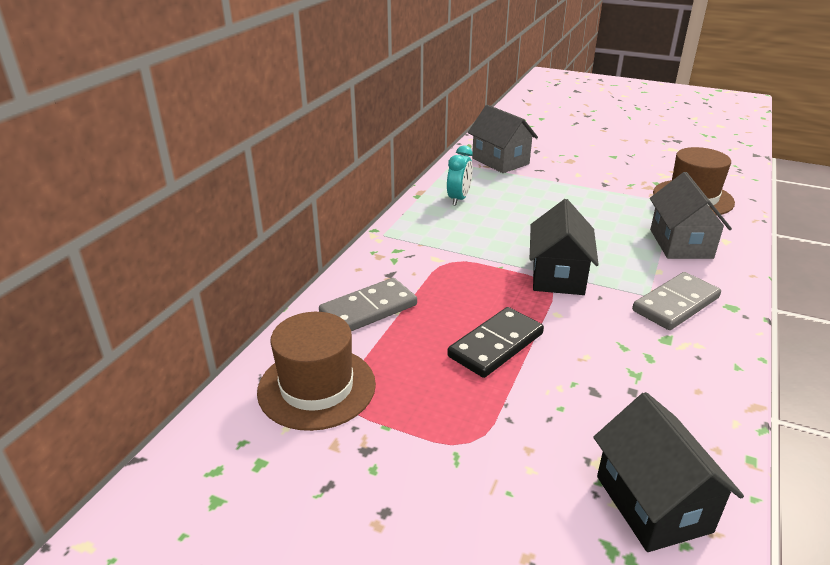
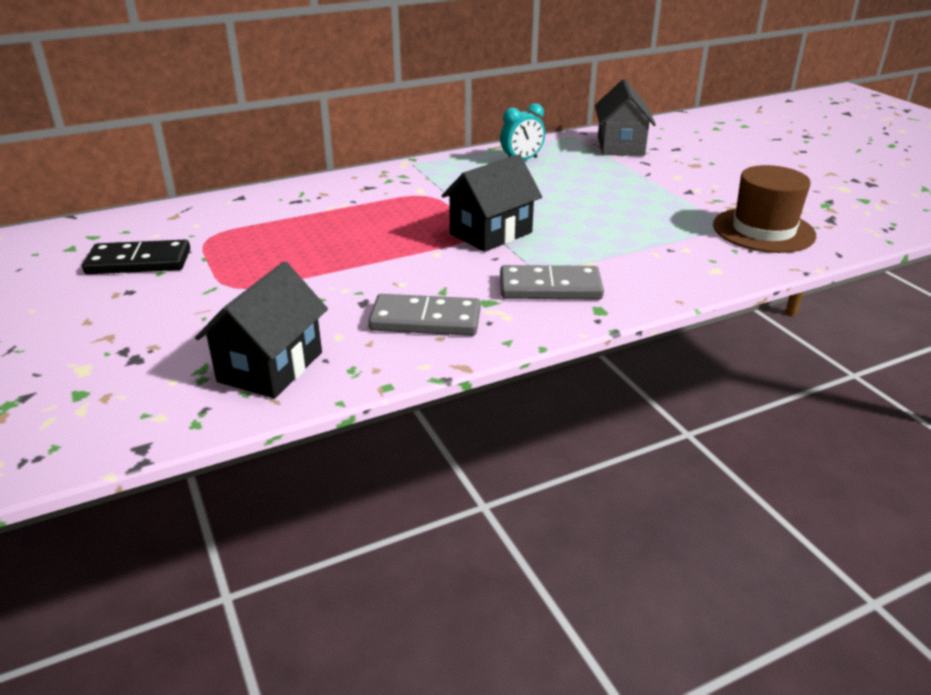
camera: 40 degrees right, 0 degrees up
(316, 387) = (206, 225): brown hat -> none
(368, 310) = (313, 200): grey domino -> grey domino (425, 320)
(495, 345) = (353, 251): black domino -> black domino (139, 262)
(680, 244) = (659, 255): grey house -> none

